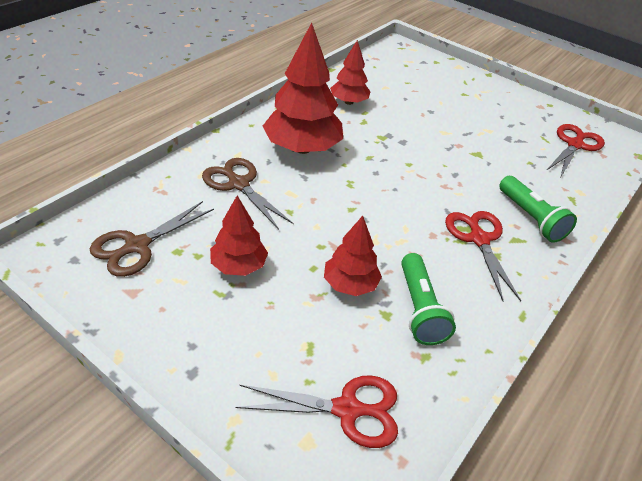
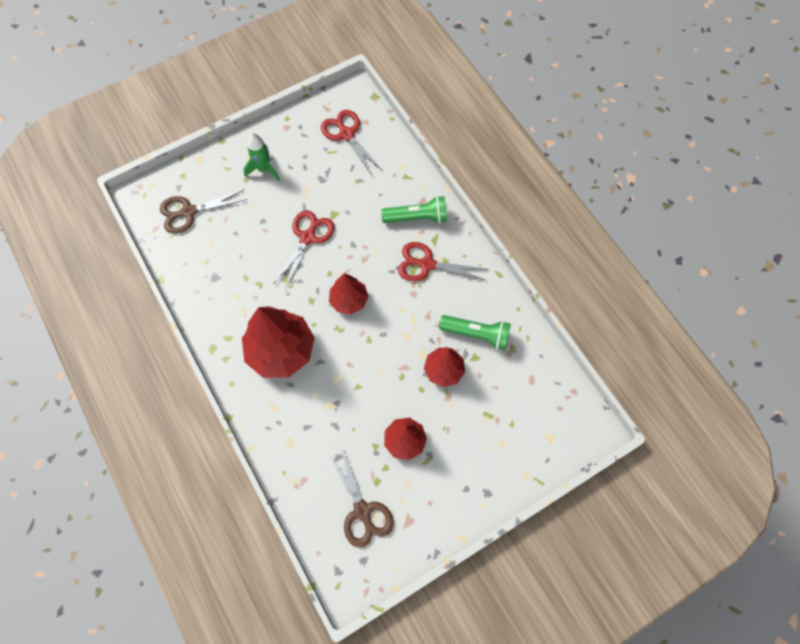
camera: 65 degrees left, 25 degrees up
(239, 184) = (313, 417): brown scissors -> brown scissors (189, 212)
(347, 409) = (536, 409): red scissors -> red scissors (307, 238)
(349, 102) = (224, 285): red tree -> red tree (349, 300)
(483, 101) = (264, 169): none -> green rocket

